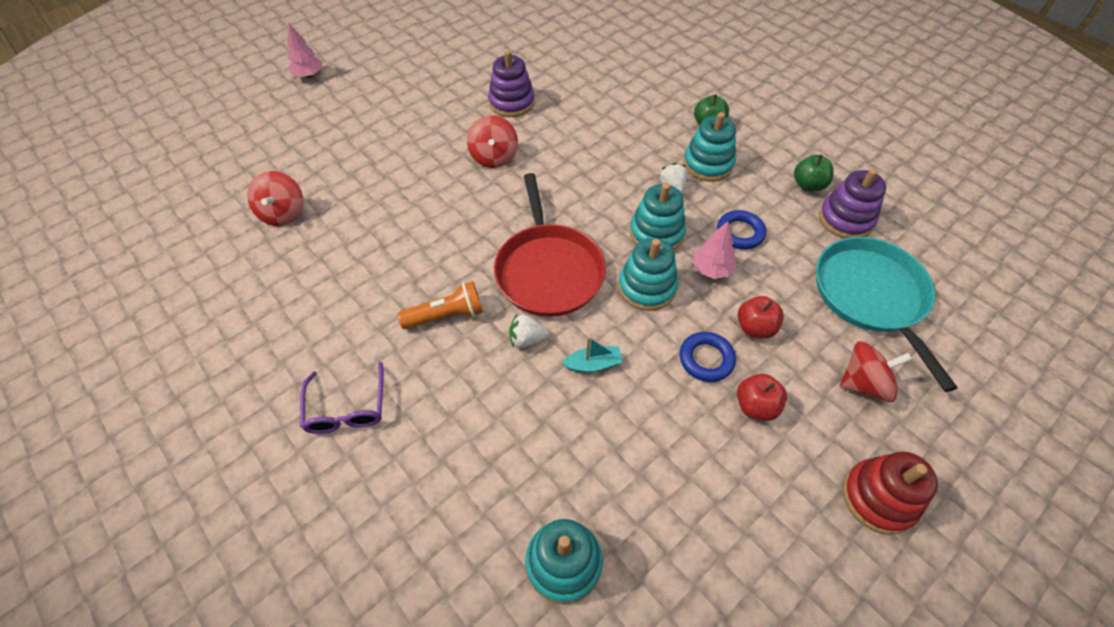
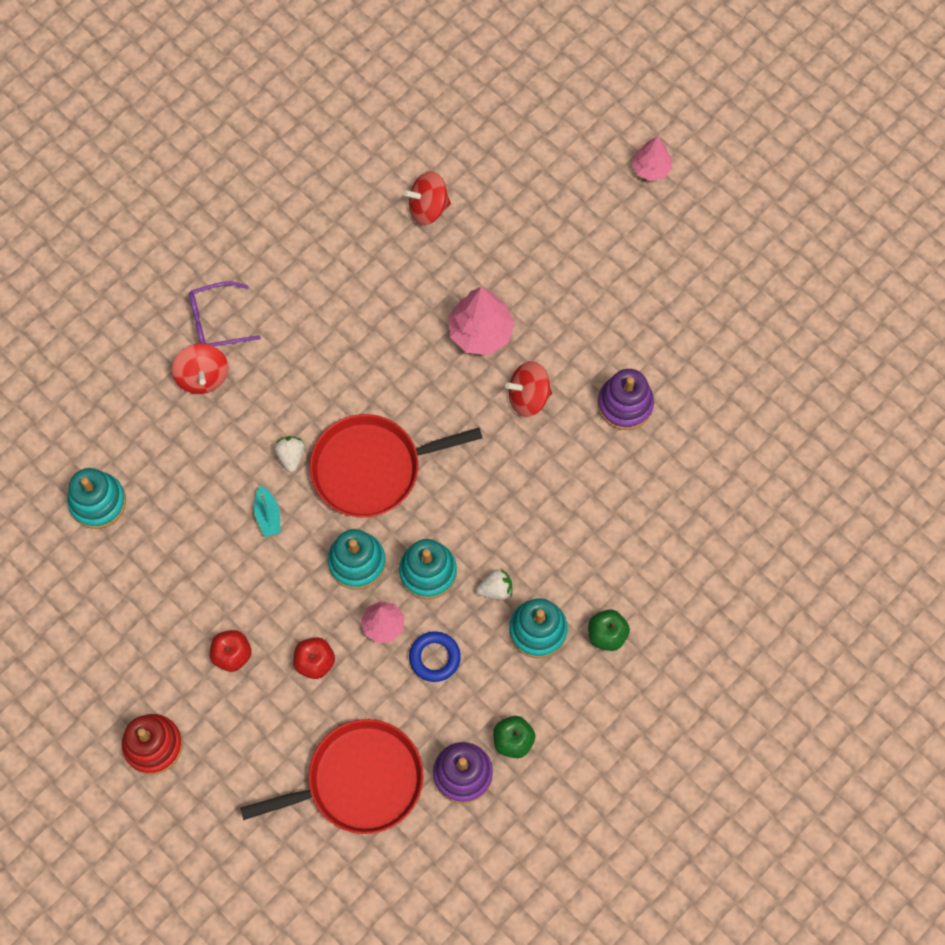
camera: 85 degrees right, 15 degrees up
(424, 184) = (480, 332): none -> pink tree
(446, 315) = (313, 383): orange flashlight -> none
(706, 359) = (278, 614): blue ring -> none
(863, 383) = (259, 754): red spinning top -> red spinning top (203, 376)
(871, 296) = (359, 781): turquoise pan -> red pan

